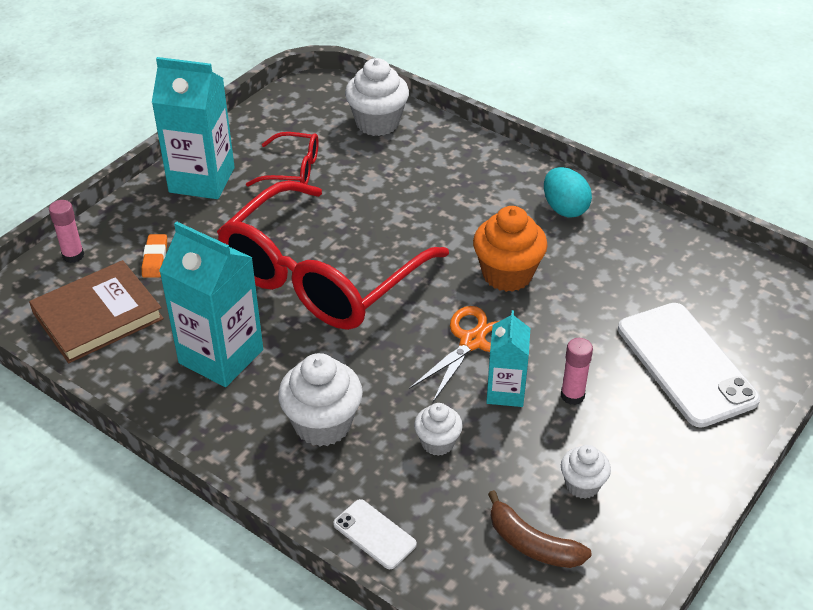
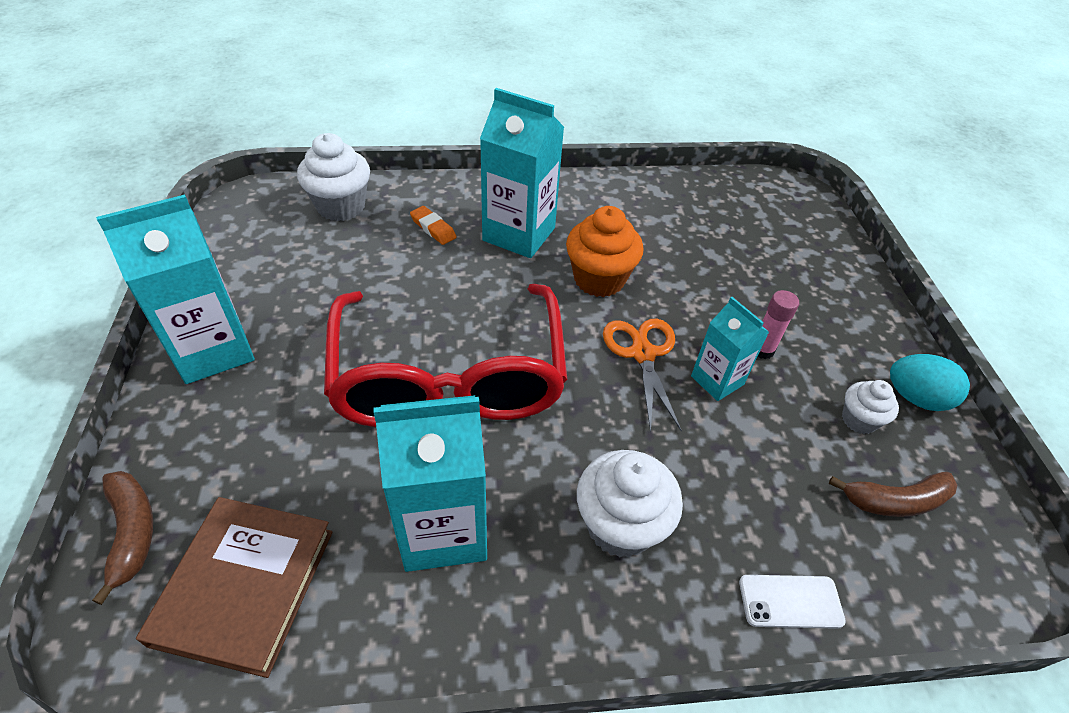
camera: 45 degrees left, 5 degrees up
(73, 255) = (132, 532): pink glue stick -> brown banana
(155, 259) = (248, 468): orange eraser -> orange eraser (433, 228)
(292, 169) = (304, 288): red glasses -> none
(437, 443) = (727, 466): white cupcake -> none
(486, 209) = (519, 234): none -> turquoise carton
(564, 208) = (575, 203): turquoise egg -> turquoise egg (915, 398)
(686, 364) = (794, 275): white phone -> none

